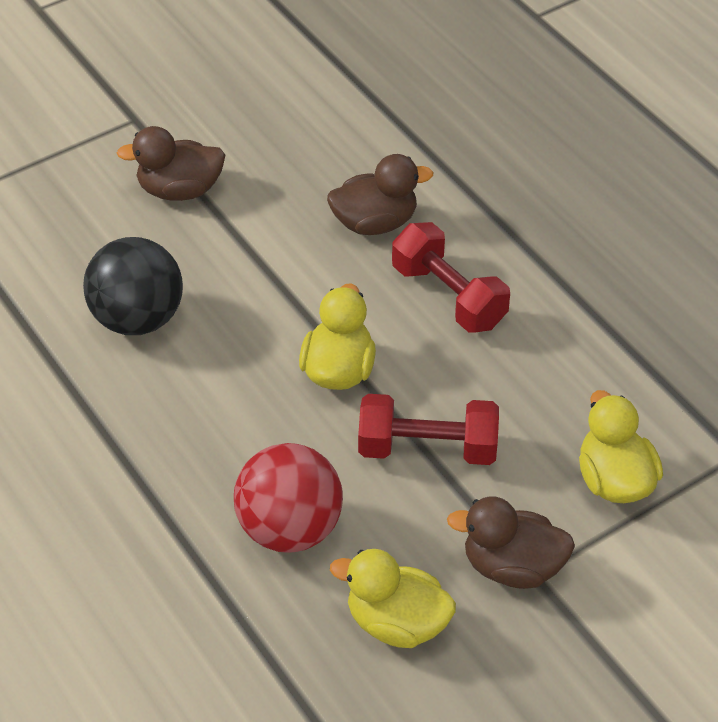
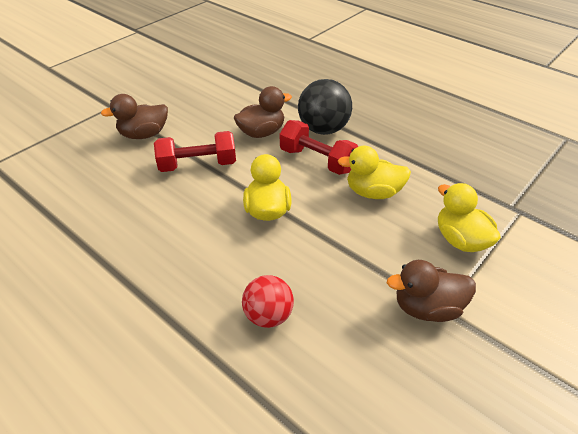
camera: 15 degrees left, 5 degrees down
(138, 319) = (131, 204): black ball -> black ball (323, 129)
(290, 529) = (268, 316): red ball -> red ball, size x0.65
(396, 623) = (368, 367): yellow duck -> yellow duck (373, 192)
(427, 448) = (339, 244): red dumbbell -> red dumbbell (198, 165)

